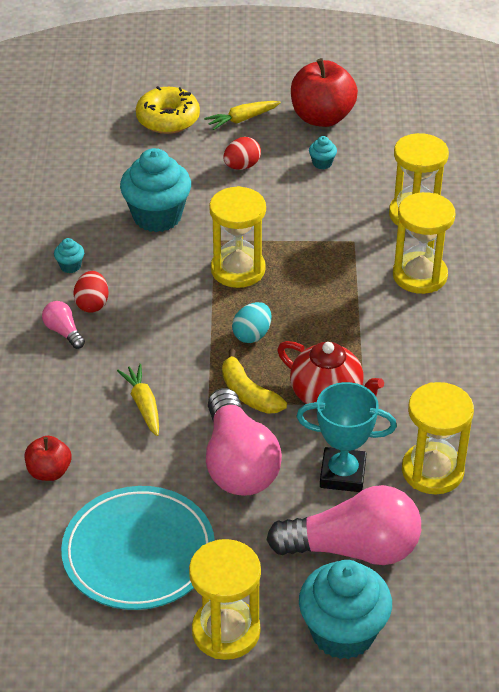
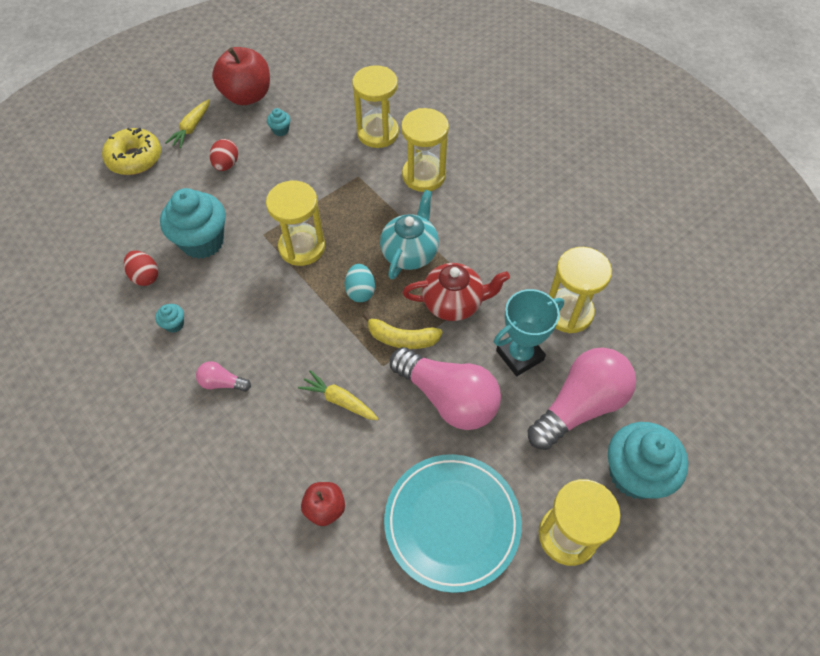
camera: 40 degrees left, 15 degrees up
(92, 304) = (222, 344): red egg -> red egg (145, 276)
(332, 331) = (410, 253): none -> turquoise teapot

